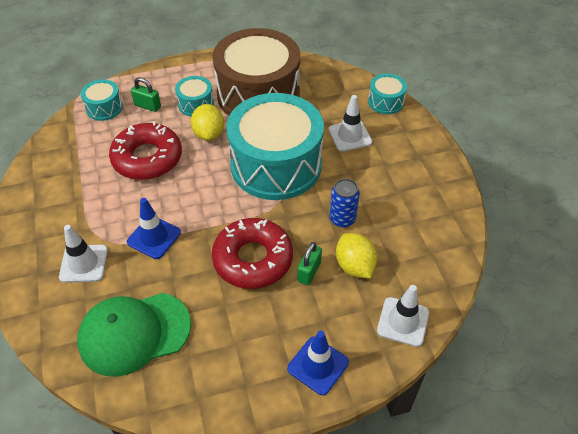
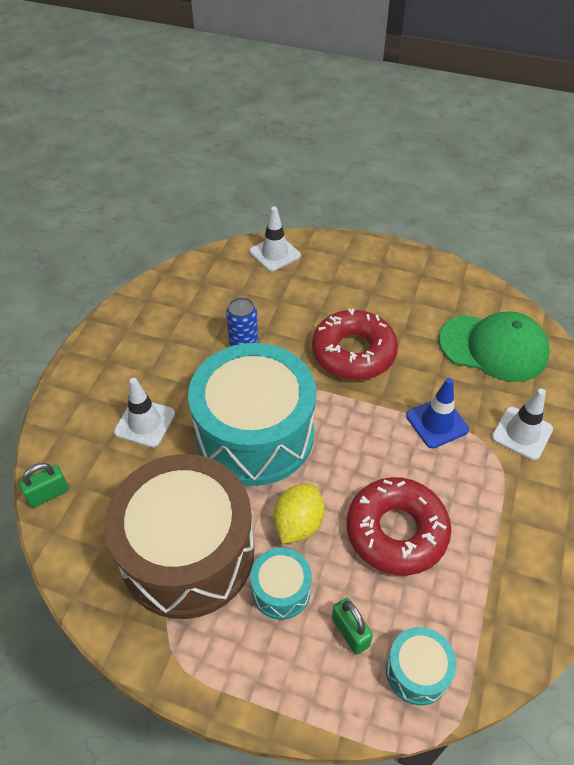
camera: 145 degrees left, 0 degrees up
(309, 272) = (313, 318): green padlock -> green padlock (48, 494)
(318, 365) = (360, 260): blue traffic cone -> none
(354, 266) = (272, 303): yellow lemon -> none
(385, 102) = (56, 443): turquoise drum -> none

